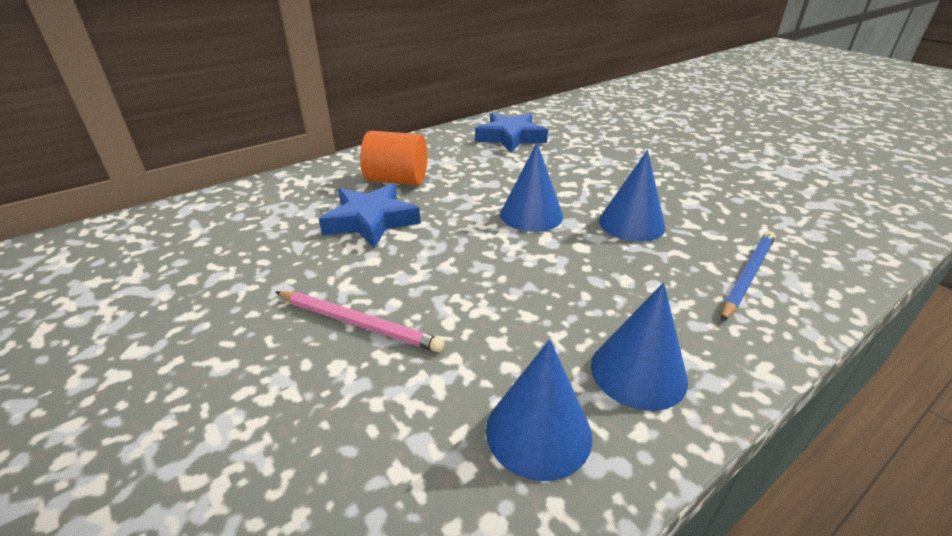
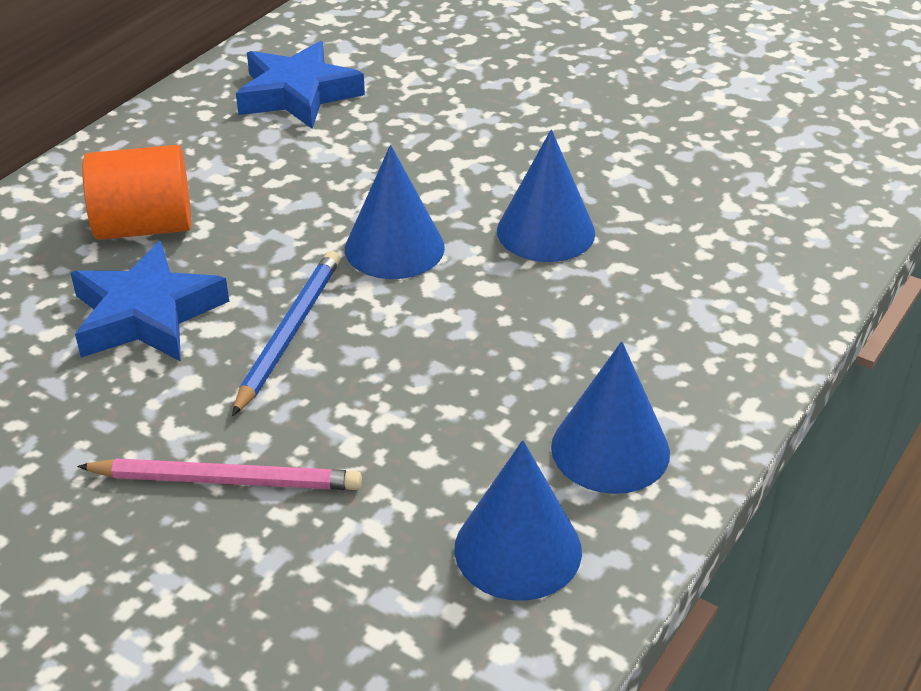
camera: 20 degrees left, 5 degrees up
(747, 275) = (715, 283): blue pencil -> blue pencil (289, 332)

